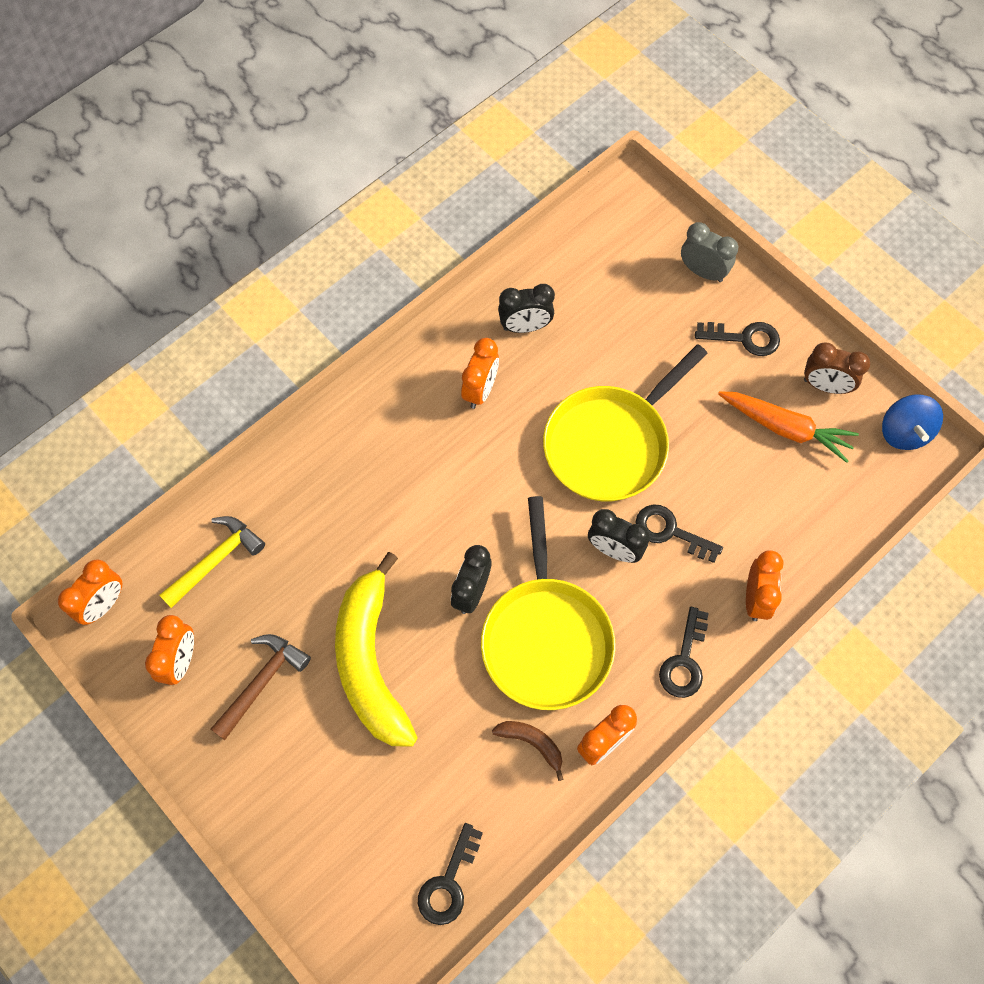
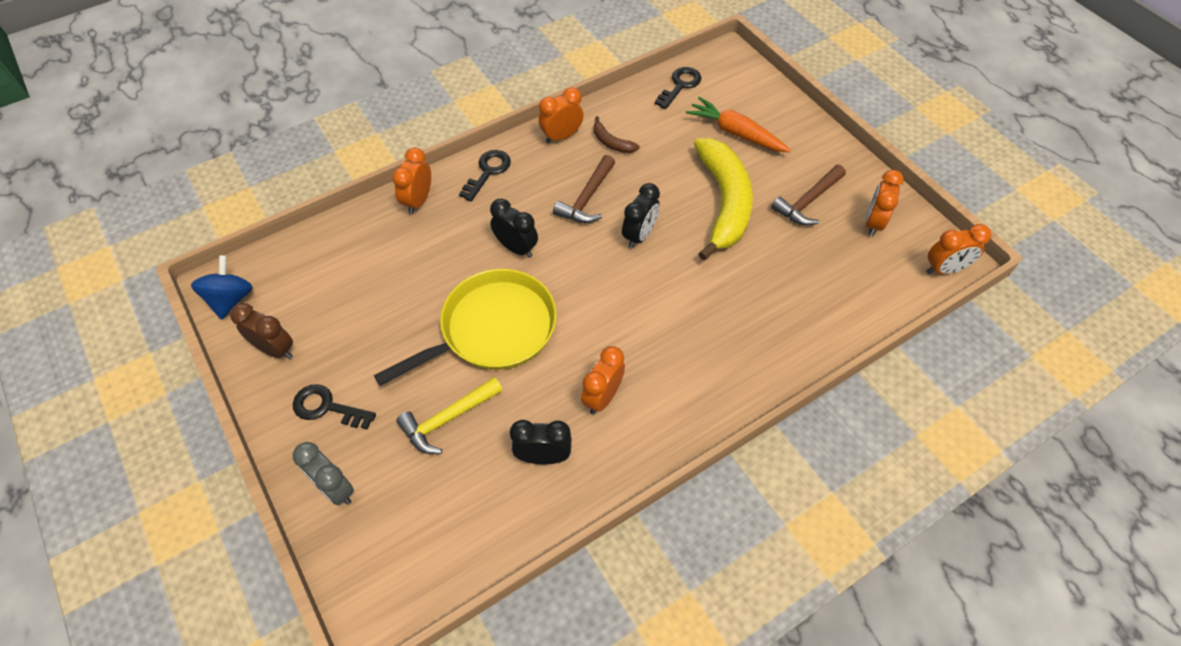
camera: 170 degrees left, 10 degrees down
(103, 604) = (944, 269): orange clock -> orange clock turned 150 degrees counterclockwise
(216, 560) = (852, 288): yellow hammer -> yellow hammer (447, 419)
(546, 639) = (587, 198): yellow pan -> brown hammer
(670, 532) = (466, 254): black key -> none
(785, 428) = (331, 318): orange carrot -> orange carrot (736, 133)

